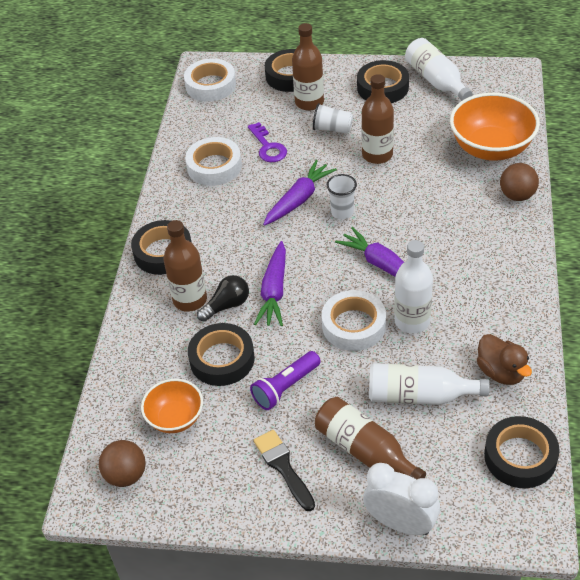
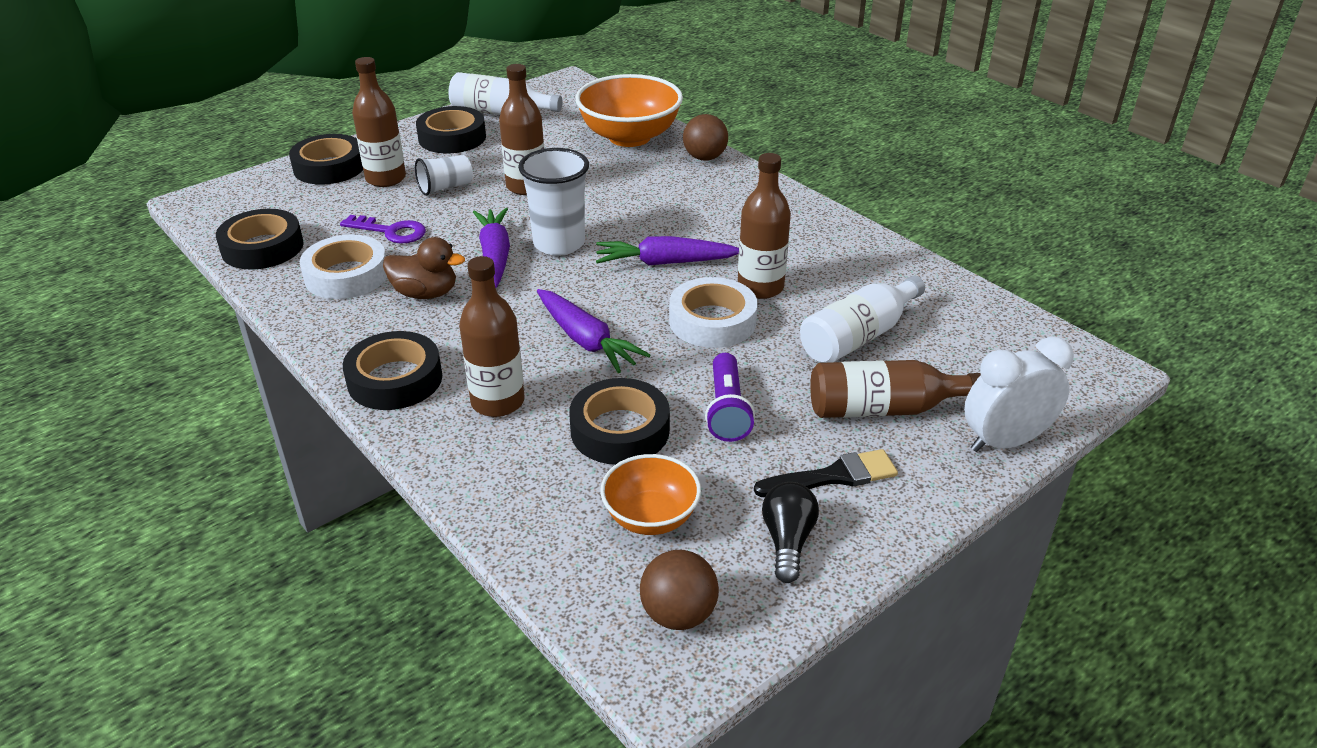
camera: 50 degrees left, 10 degrees down
(210, 85) = (234, 212): white tape -> none
(227, 305) = (551, 382): black light bulb -> black light bulb (787, 541)
(283, 467) = (833, 476): black brush -> black brush turned 150 degrees clockwise
(342, 212) = (559, 243): white cup -> white cup, size x1.68
(412, 321) = (760, 287): white bottle -> brown bottle
(501, 372) = (893, 280): brown duck -> brown duck (425, 293)
(520, 457) = (1005, 327): black tape -> black tape (262, 247)

